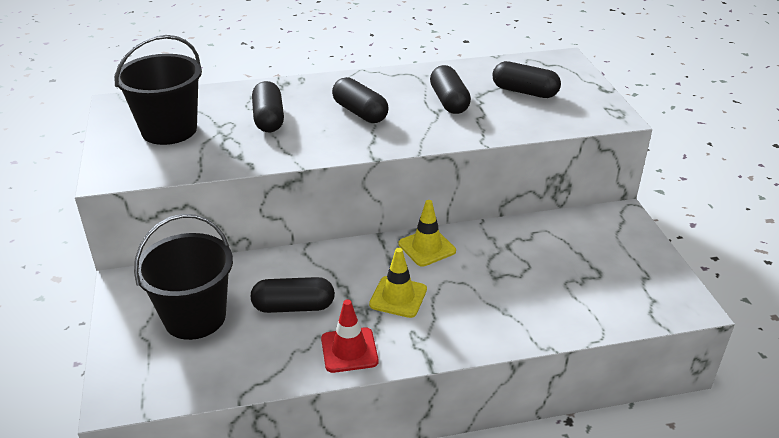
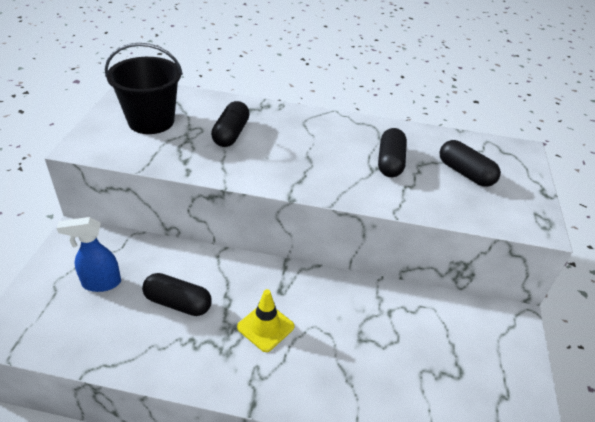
camera: 20 degrees right, 5 degrees up
(195, 317) = (101, 283): black bucket -> blue spray bottle
(349, 350) = (194, 363): red traffic cone -> none
(360, 112) = (307, 150): black capsule -> none
(427, 247) = (318, 287): yellow traffic cone -> none

